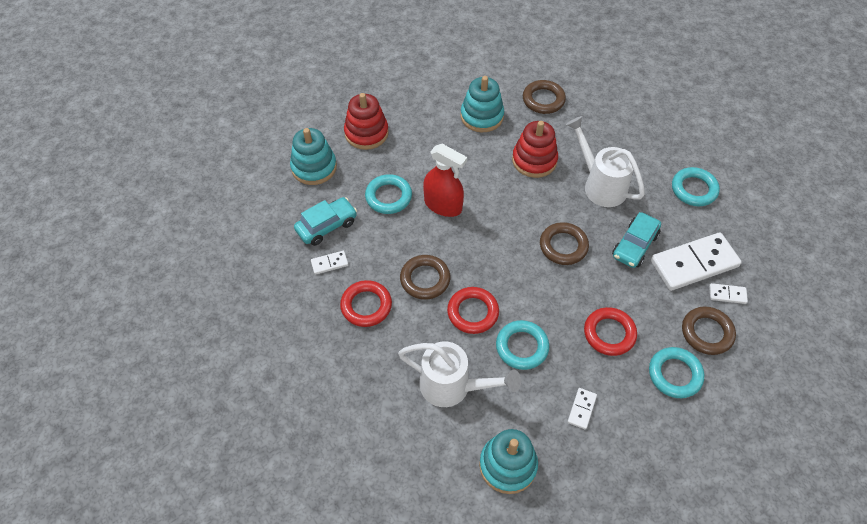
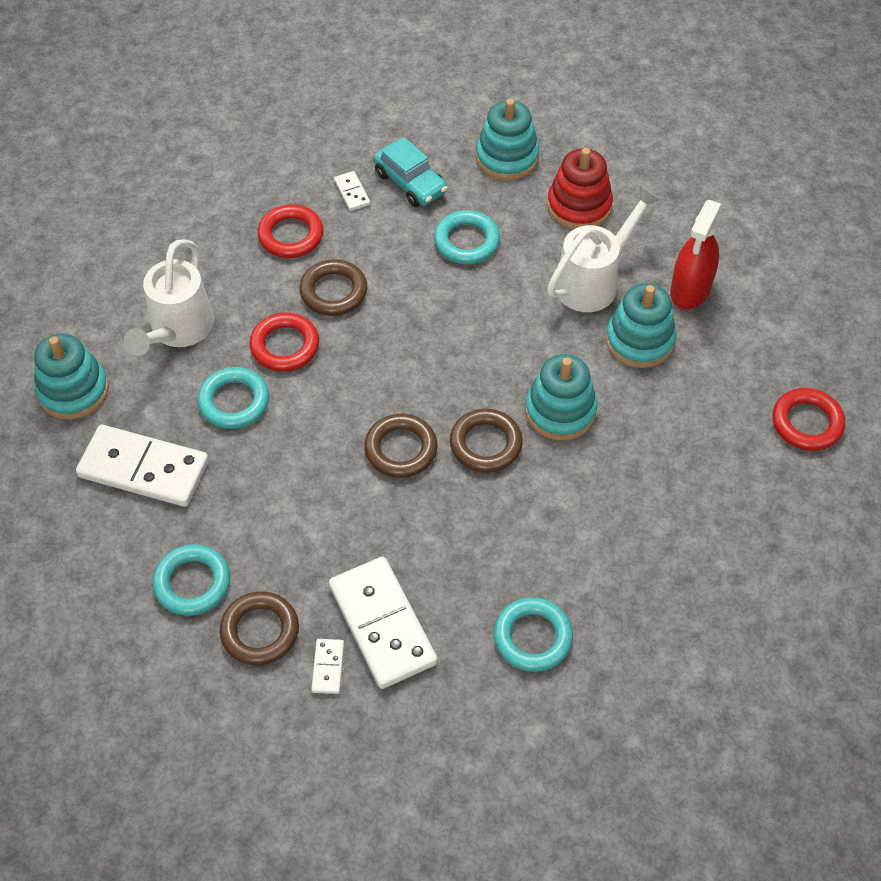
camera: 85 degrees right, 0 degrees up
(443, 205) = (459, 303): red spray bottle -> red spray bottle (690, 289)
(534, 160) = (560, 411): red stacking toy -> turquoise stacking toy
(543, 100) = (693, 422): brown ring -> brown ring (485, 444)
(582, 409) = (144, 469): white domino -> white domino, size x2.31
(600, 185) = (523, 500): white watering can -> white watering can (593, 282)
(609, 333) = (256, 504): red ring -> red ring (807, 423)
(634, 245) = (410, 543): turquoise car -> none

